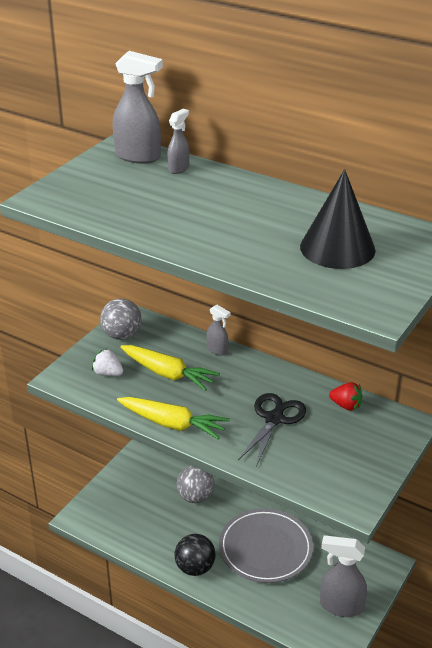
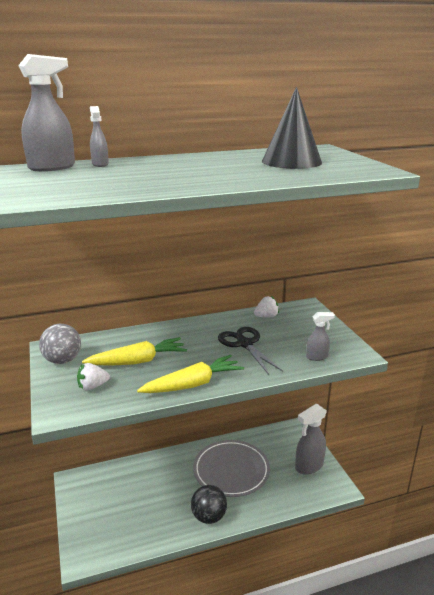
camera: 50 degrees left, 10 degrees down
(195, 497) = (149, 476): grey ball -> none
(217, 350) = (147, 332): grey spray bottle -> grey spray bottle (317, 357)
(346, 405) = (266, 316): red strawberry -> white strawberry

